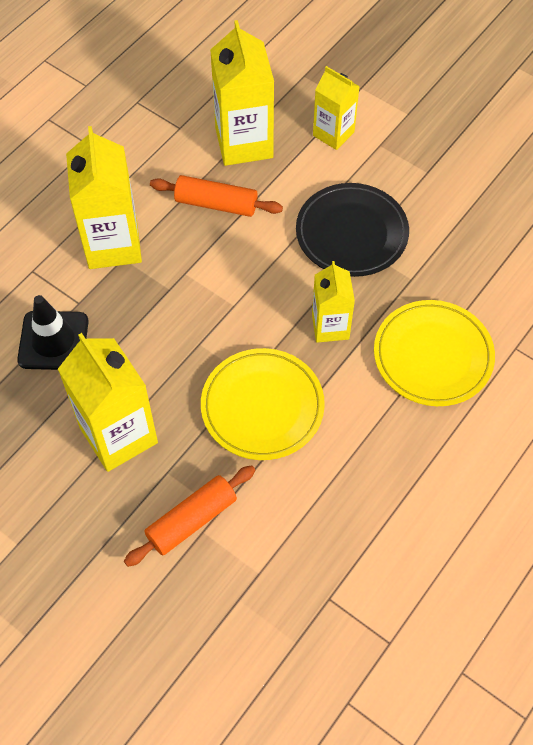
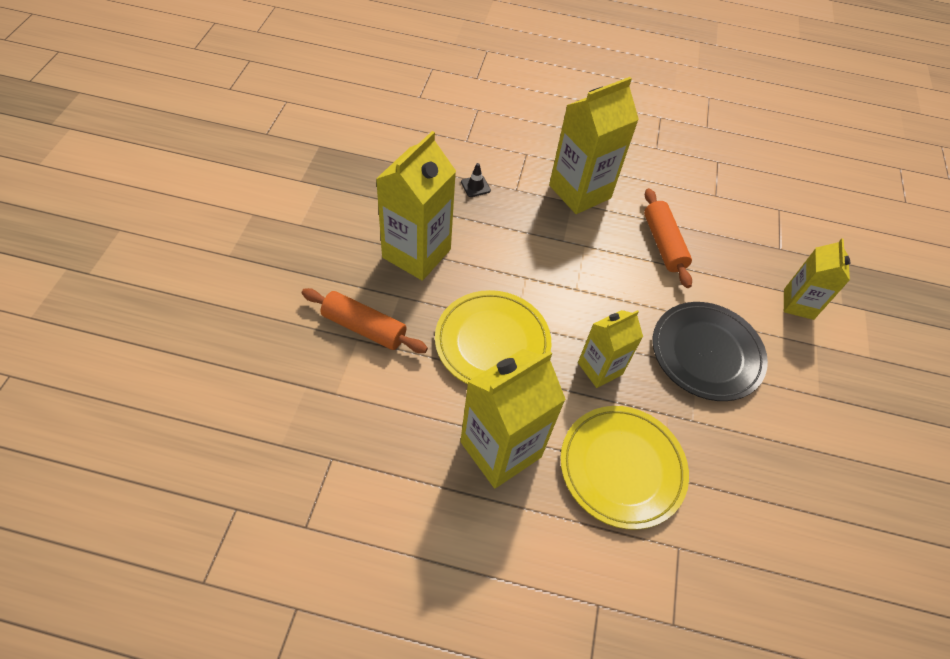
camera: 60 degrees right, 5 degrees down
(53, 341) = (475, 186): black traffic cone -> black traffic cone, size x0.46
(244, 143) = (736, 242): yellow carton -> yellow carton (500, 449)

